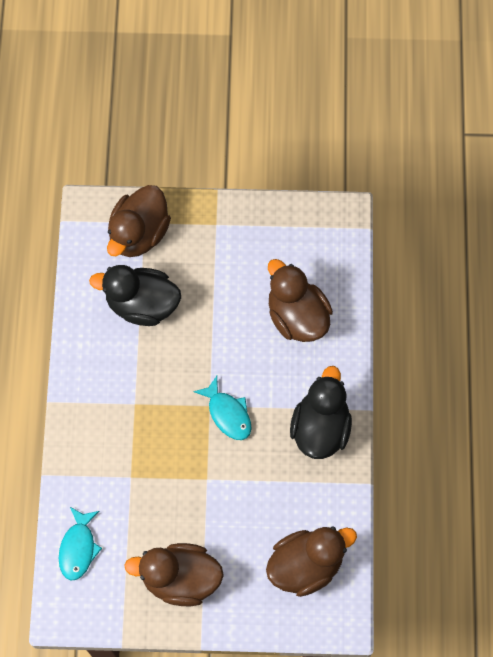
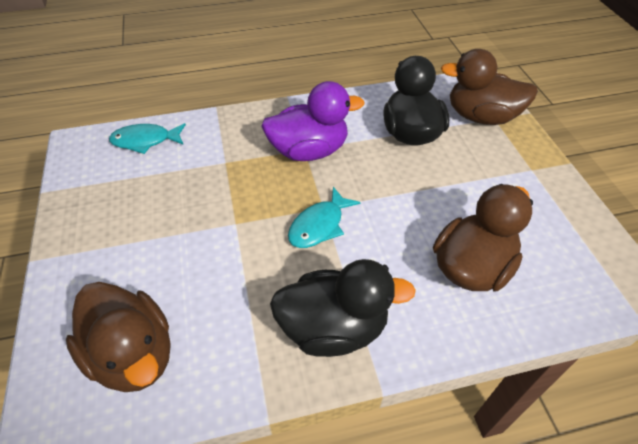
camera: 75 degrees right, 20 degrees down
(138, 400) = (309, 151): none -> purple duck
(180, 578) = (114, 224): brown duck -> none

